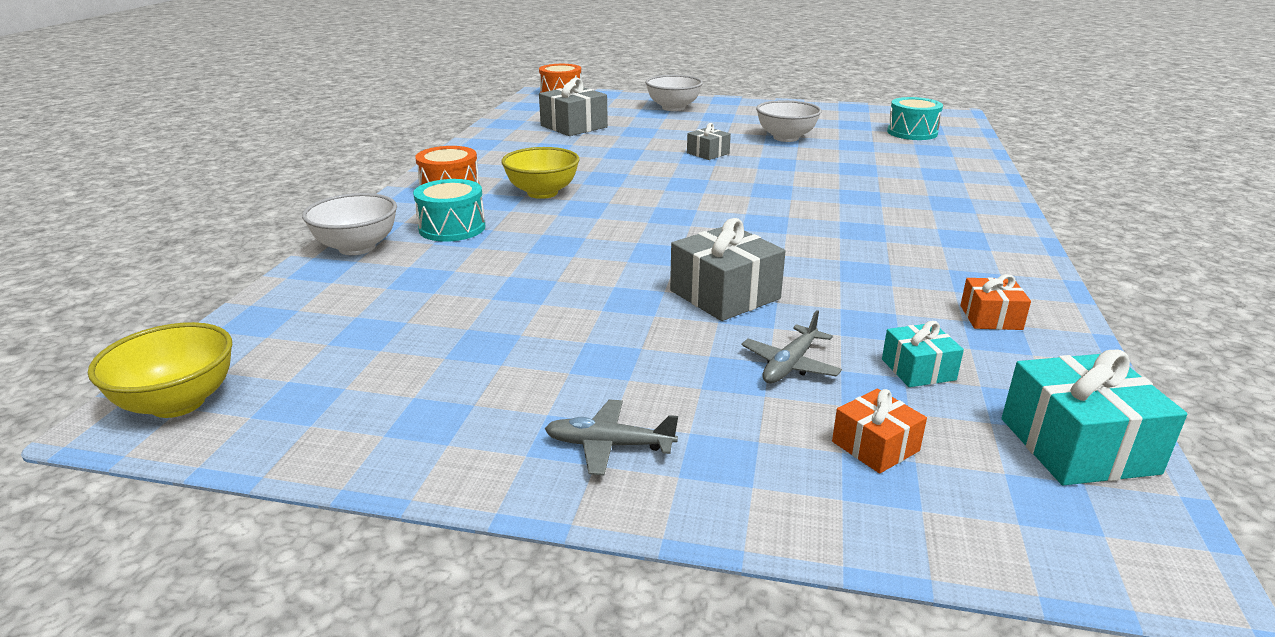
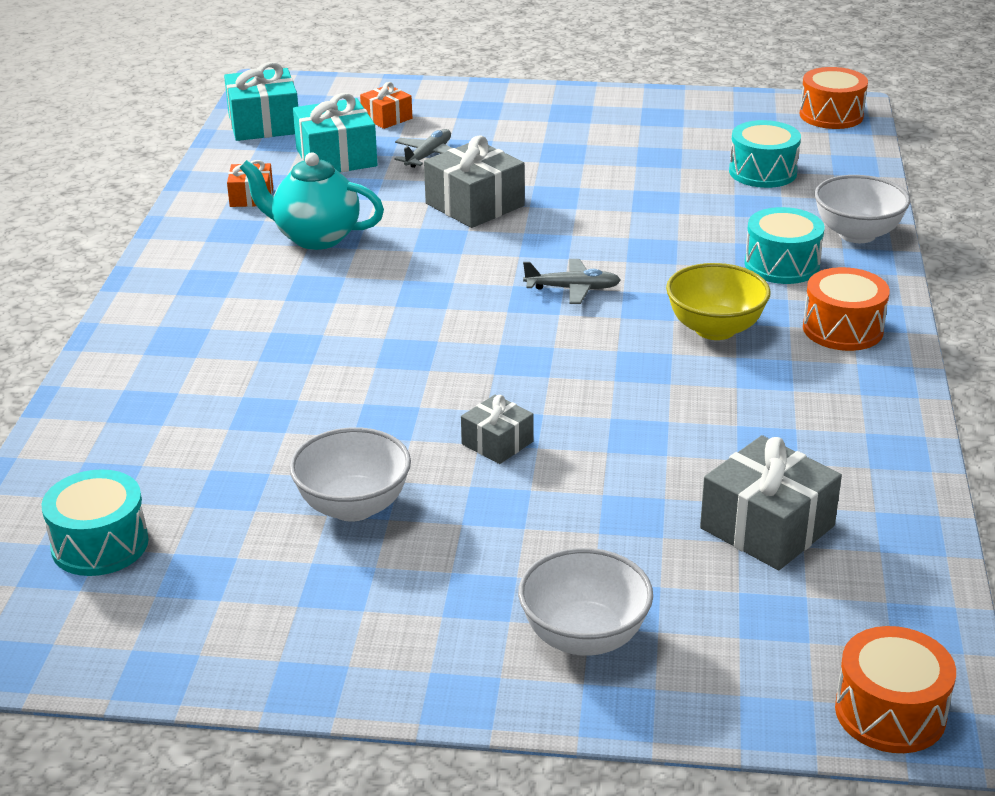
camera: 175 degrees right, 5 degrees up
(178, 403) = (831, 115): yellow bowl -> orange drum
(376, 316) = (762, 172): none -> turquoise drum
(609, 445) = (545, 110): grey plane -> grey plane (572, 289)
(886, 270) = (315, 237): none -> turquoise teapot
(918, 369) = (336, 157): turquoise gift -> turquoise gift, size x1.74

